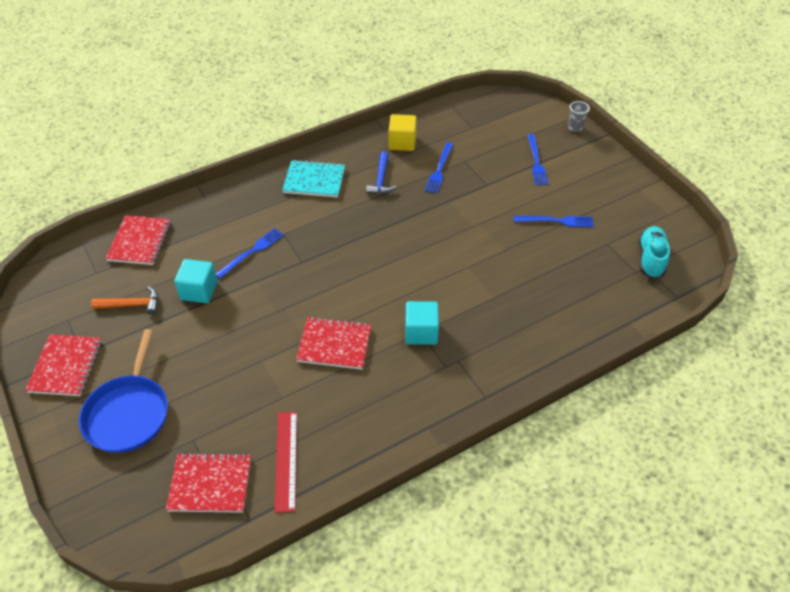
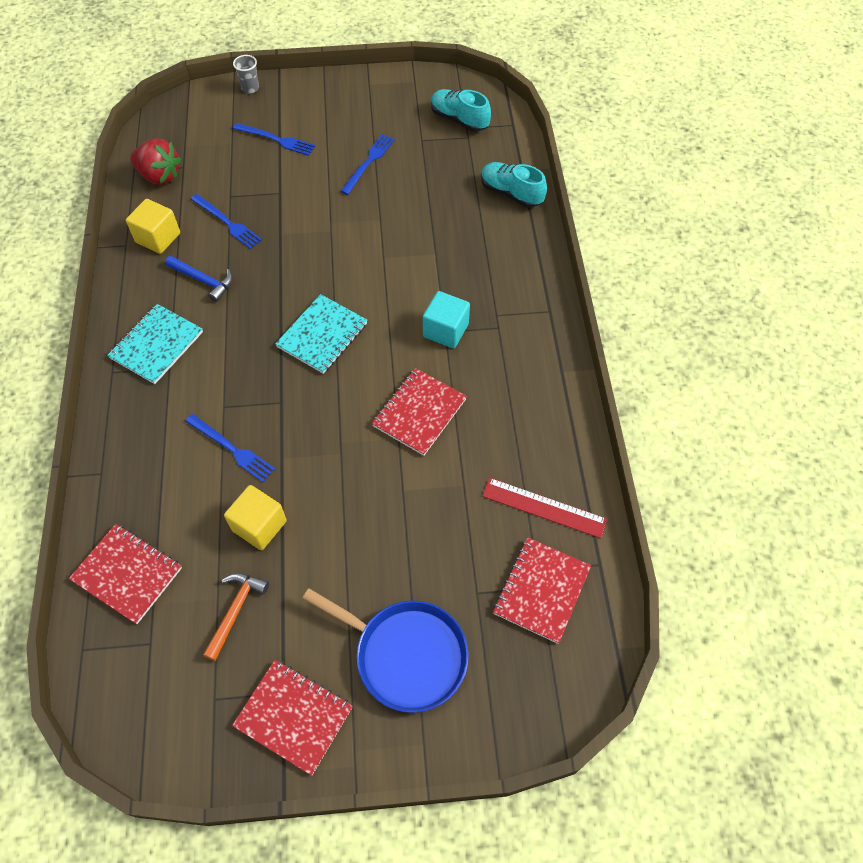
camera: 65 degrees left, 10 degrees up
(199, 291) = (259, 525): turquoise cube -> yellow cube
(252, 252) = (232, 449): blue fork -> blue fork turned 150 degrees clockwise
(372, 260) = (322, 335): none -> turquoise notebook
(455, 120) = (159, 176): none -> red strawberry
(596, 324) = (511, 193): none -> turquoise shoe

